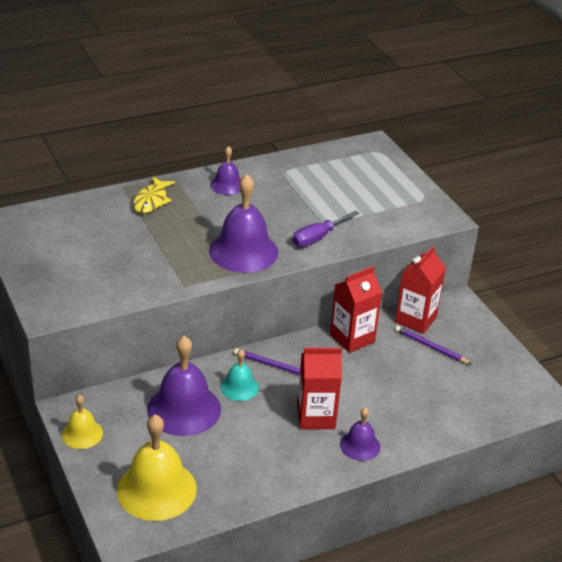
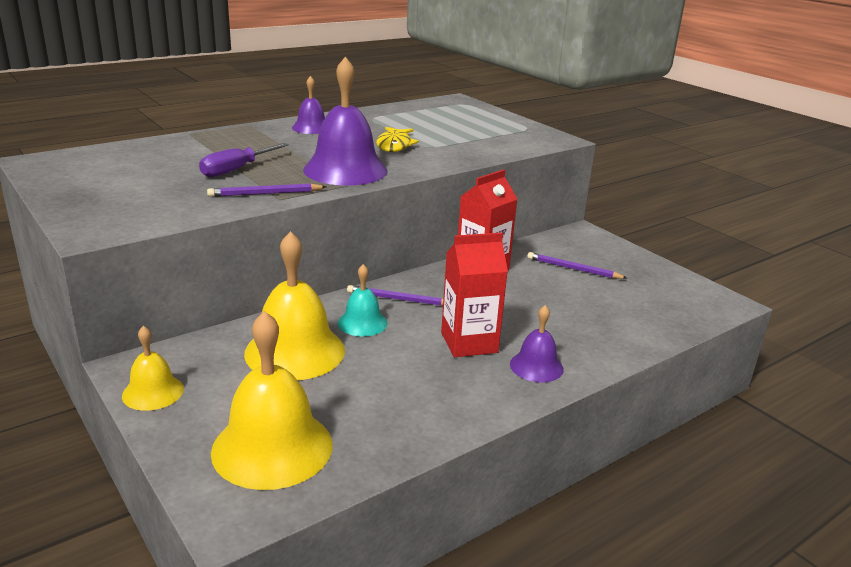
camera: 10 degrees left, 10 degrees down
(151, 201) = (225, 141): yellow fish -> yellow fish (394, 145)
(175, 278) = (265, 193): none -> purple pencil
(184, 409) = (295, 351): purple bell -> yellow bell
(318, 237) = (428, 157): purple screwdriver -> purple screwdriver (236, 170)
(415, 319) = (545, 248): red carton -> none

